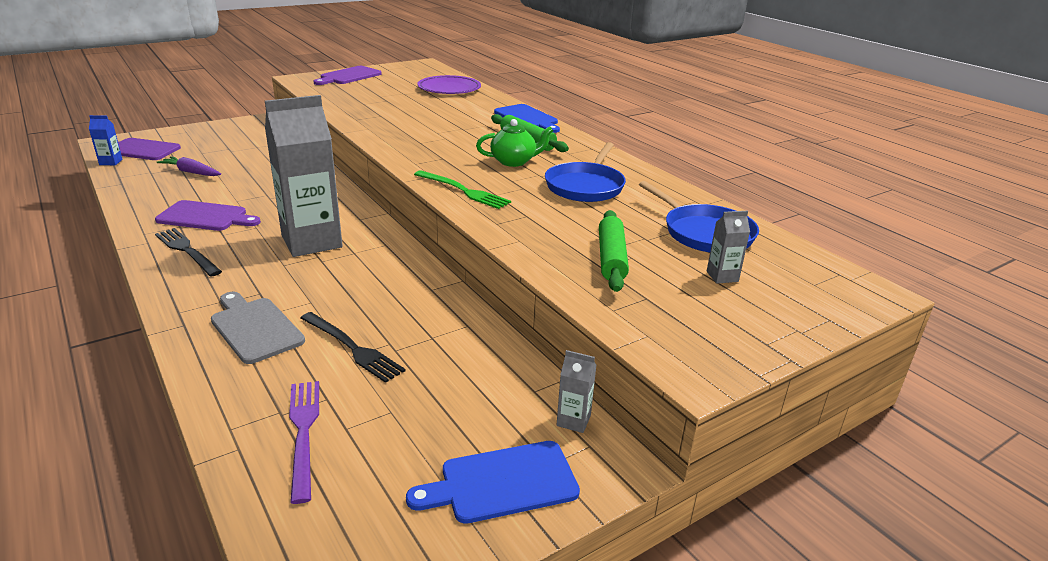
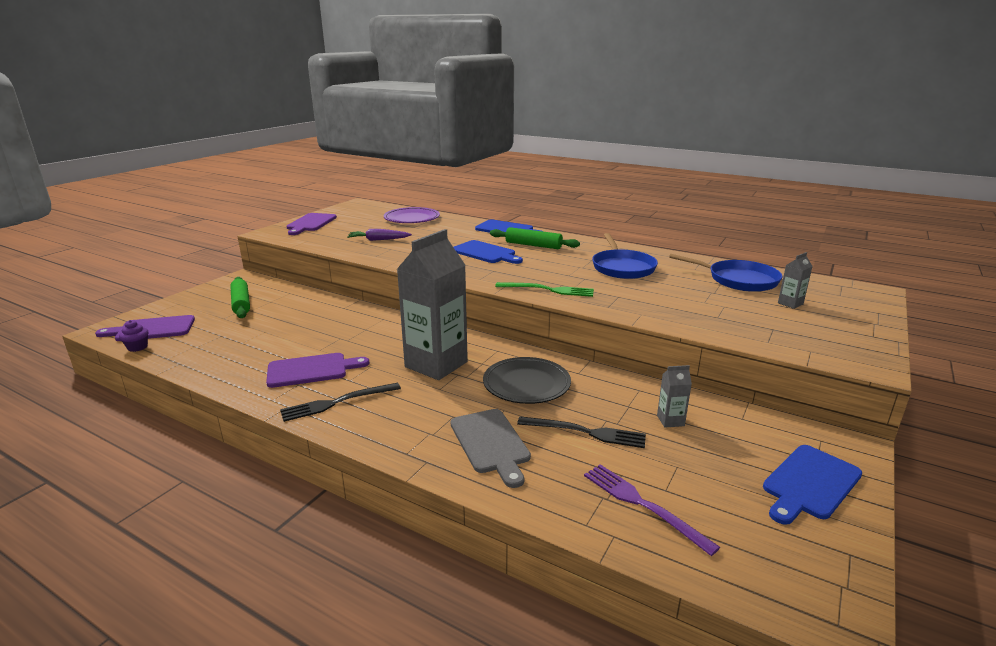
camera: 25 degrees left, 5 degrees down
(111, 162) = (137, 347): blue carton -> purple cupcake
(187, 251) = (337, 402): black fork -> black fork turned 45 degrees counterclockwise
(191, 172) = (239, 337): purple carrot -> purple carrot (378, 240)
(255, 328) = (490, 443): grey cutting board -> grey cutting board turned 135 degrees counterclockwise
(365, 285) = (526, 384): none -> black plate
(464, 138) = (485, 253): none -> blue cutting board
(514, 161) = (548, 261): green teapot -> none
(573, 420) = (791, 428): grey carton -> grey carton (670, 420)
(611, 258) = (714, 310): green rolling pin -> green rolling pin (241, 303)

